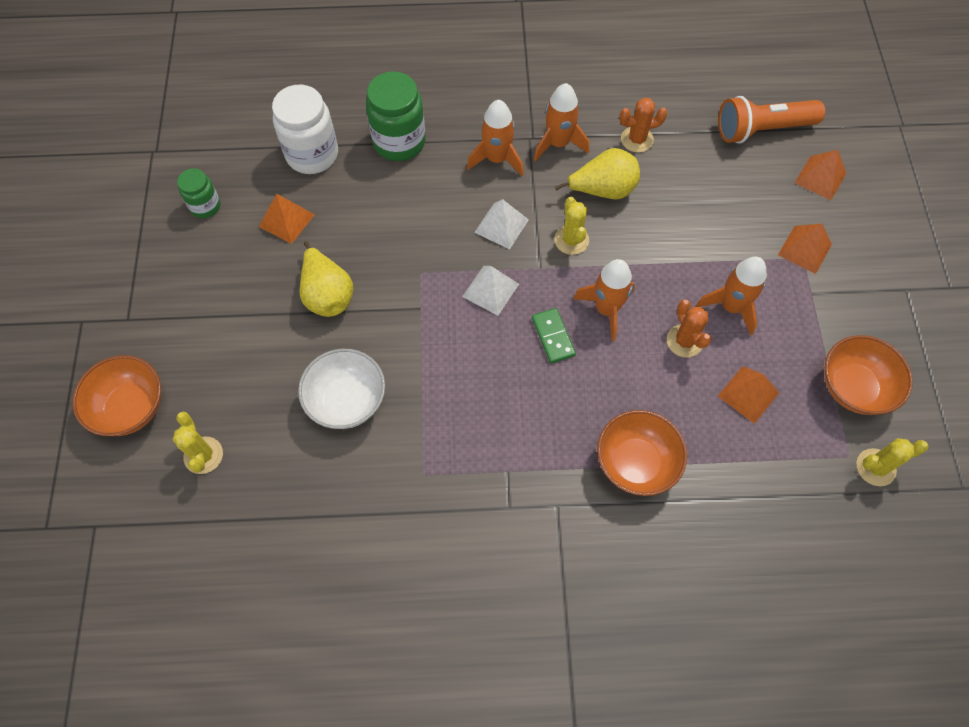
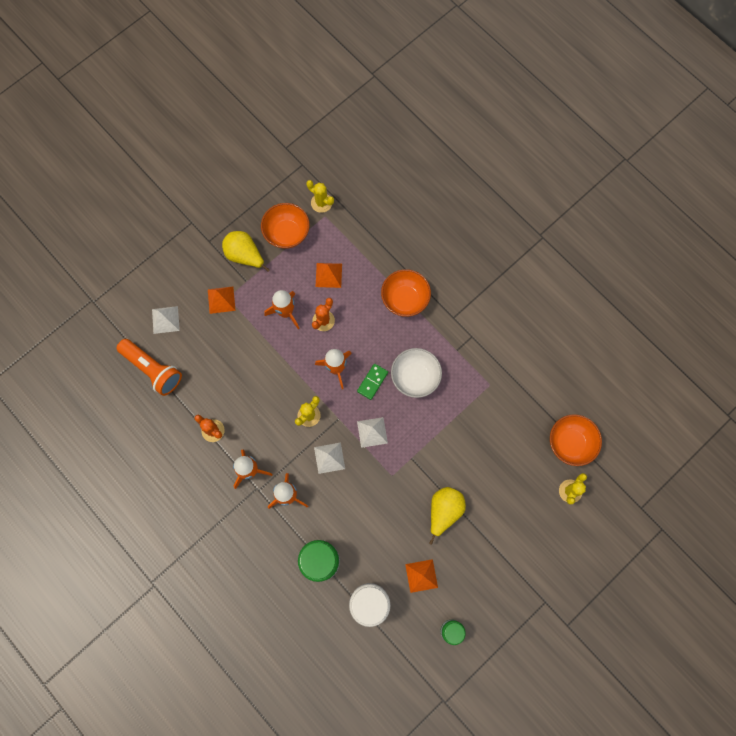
camera: 130 degrees left, 10 degrees up
(131, 408) = (582, 549): orange bowl -> orange bowl (570, 443)
(347, 401) = (488, 449): white bowl -> white bowl (415, 377)
(603, 190) = (263, 423): yellow pear -> yellow pear (245, 256)
(820, 178) = (165, 320): orange pyramid -> white pyramid

